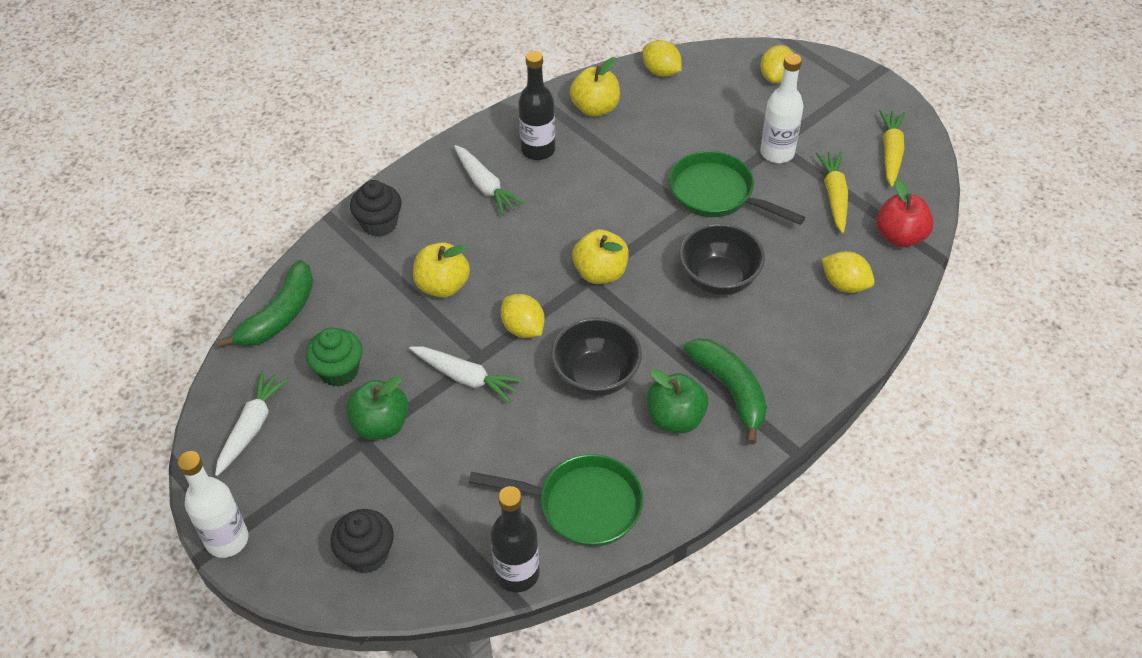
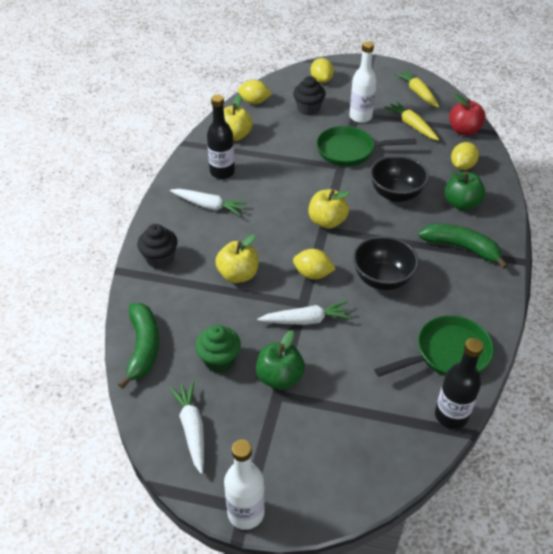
camera: 35 degrees left, 5 degrees down
(367, 554) = (350, 462): black cupcake -> black cupcake (308, 109)
(675, 418) = (448, 278): green apple -> green apple (461, 204)
(844, 284) = (462, 166): yellow lemon -> yellow lemon turned 60 degrees counterclockwise

